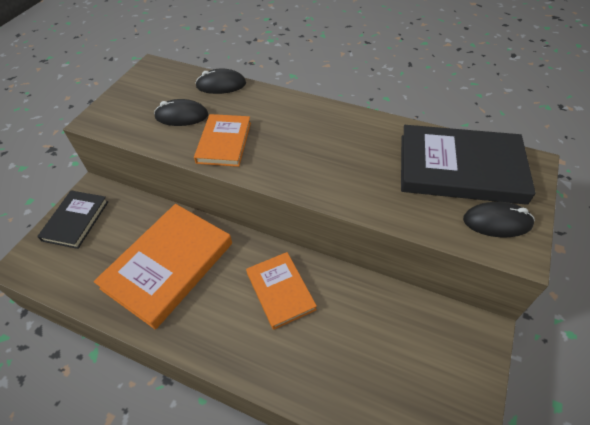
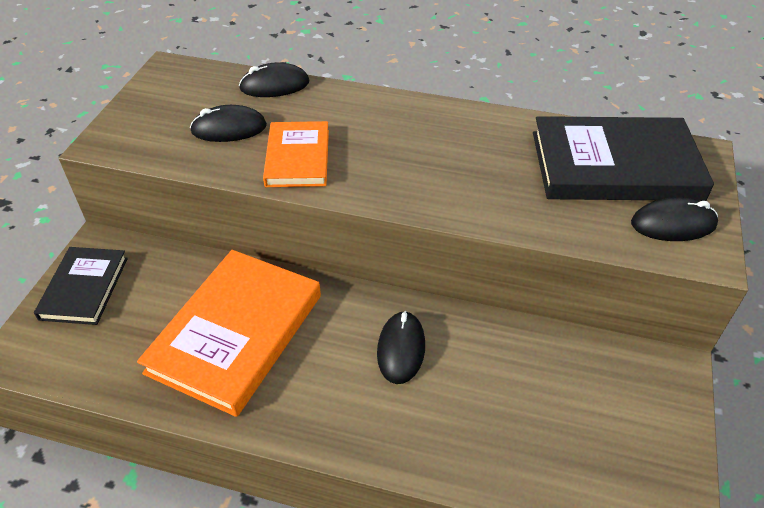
camera: 10 degrees left, 5 degrees down
(280, 291) = (401, 349): orange book -> black mouse

